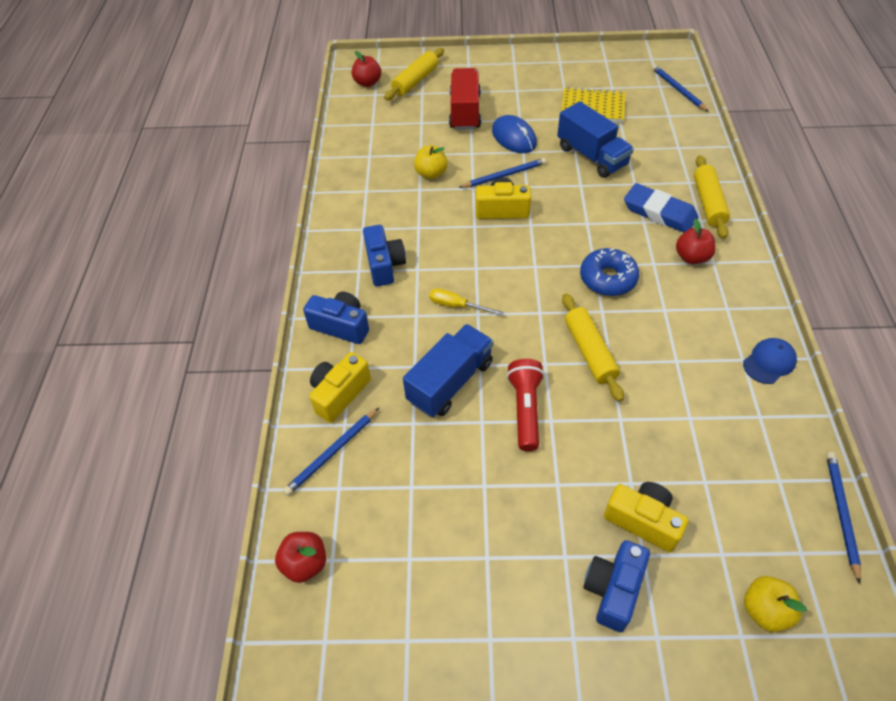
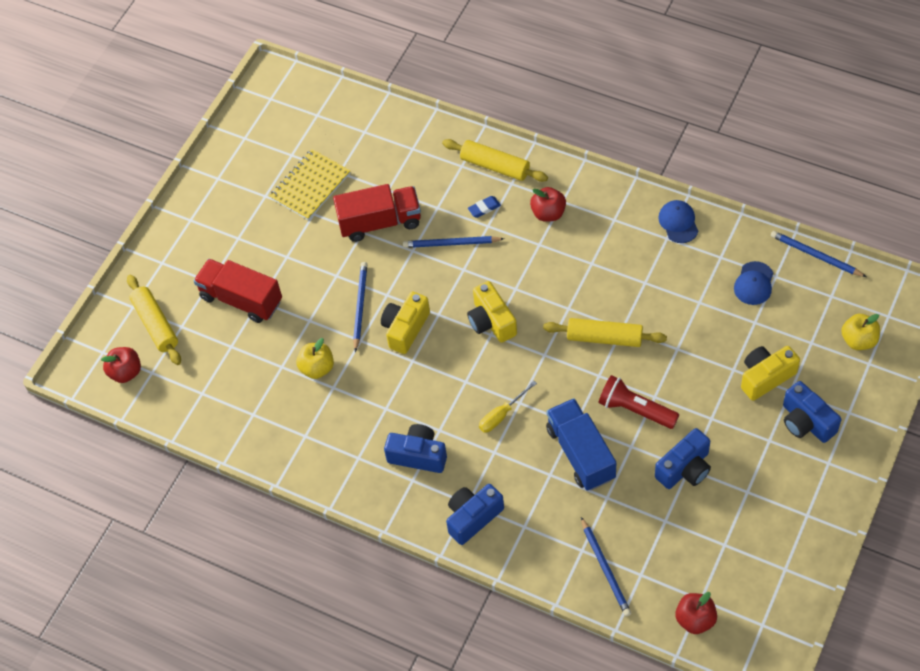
camera: 60 degrees left, 5 degrees up
(339, 394) = (548, 543): yellow camera -> yellow camera (491, 321)
(482, 482) = (685, 468): none -> blue camera
(514, 137) = (310, 274): blue mouse -> none
(591, 156) = (380, 222): blue truck -> red truck
(608, 278) = (536, 286): blue donut -> none
(659, 212) = (484, 208): blue eraser -> blue eraser, size x0.45
(678, 90) = (333, 104): blue pencil -> blue pencil (451, 243)
(753, 462) = (754, 283): none -> blue cap

